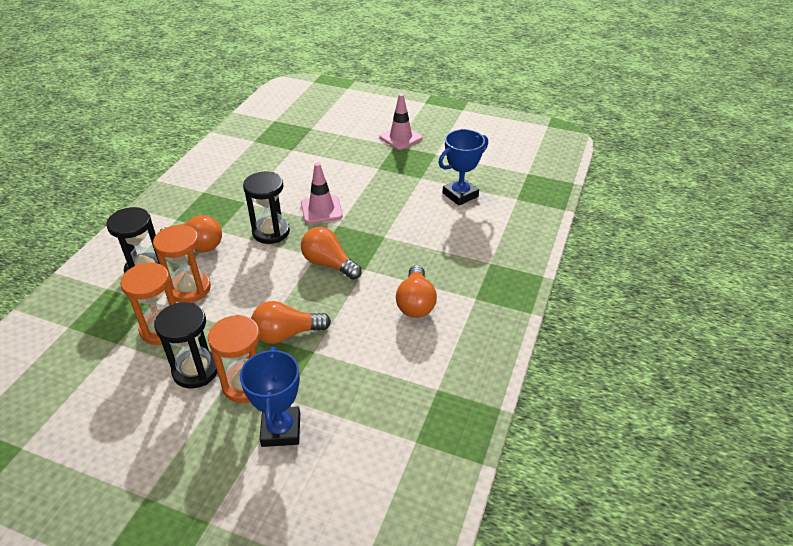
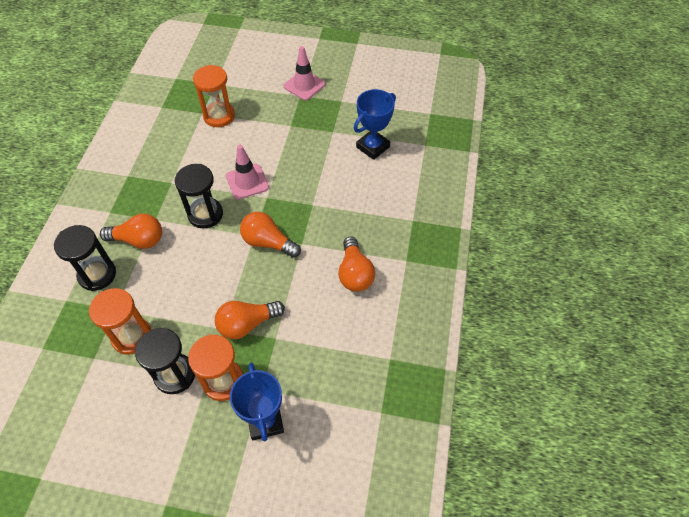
camera: 10 degrees left, 15 degrees up
(190, 289) = (145, 289): orange hourglass -> orange hourglass (219, 116)

